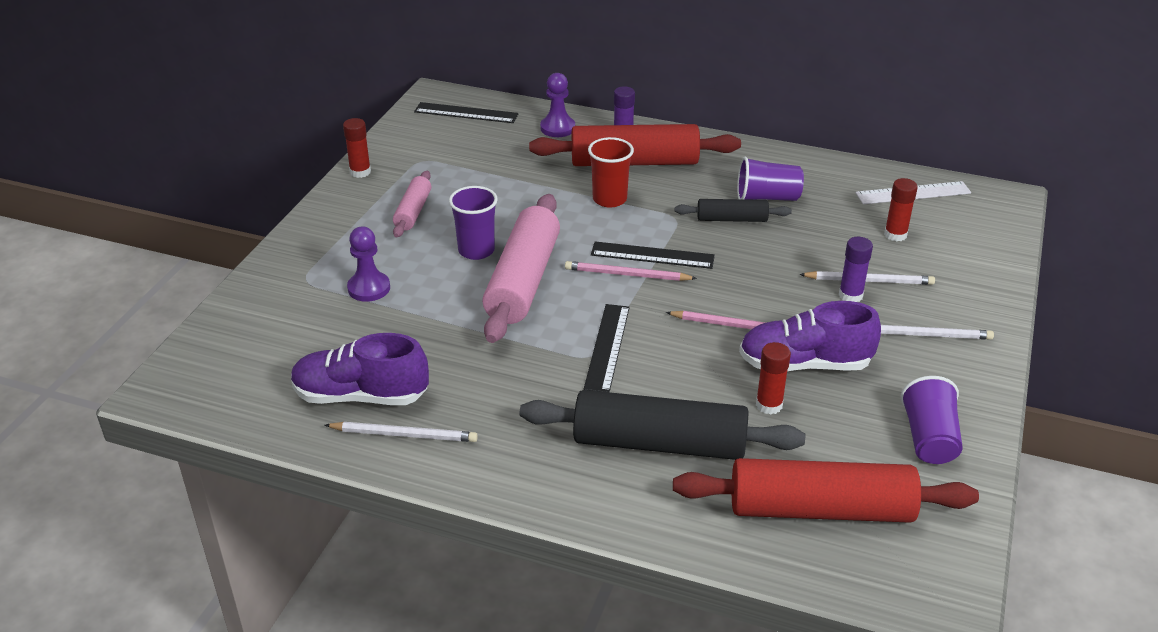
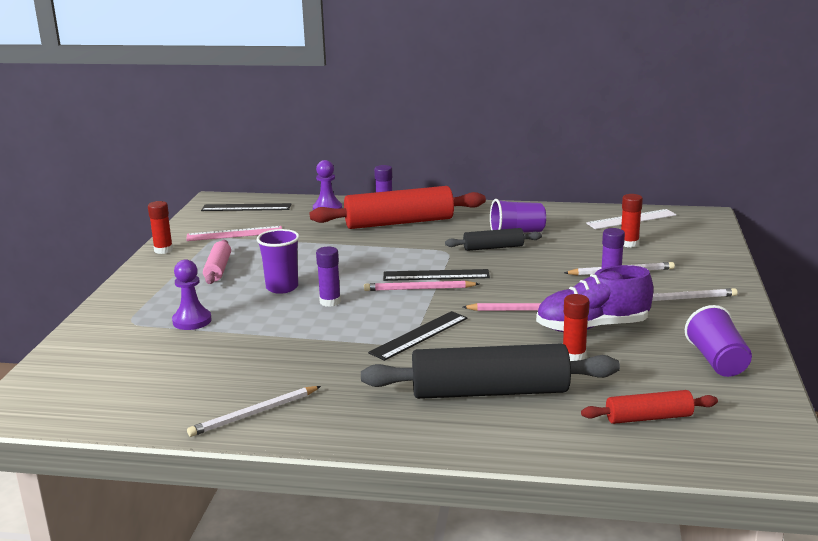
camera: 10 degrees left, 15 degrees down
(361, 396) = (204, 392): purple shoe -> none
(404, 435) = (254, 414): white pencil -> white pencil turned 150 degrees clockwise
(443, 155) = (234, 234): none -> pink ruler
(523, 281) = (330, 302): pink rolling pin -> purple glue stick
(607, 347) = (419, 335): black ruler -> black ruler turned 45 degrees clockwise
(609, 199) = (386, 246): red cup -> none
(820, 509) = (648, 418): red rolling pin -> red rolling pin, size x0.52

